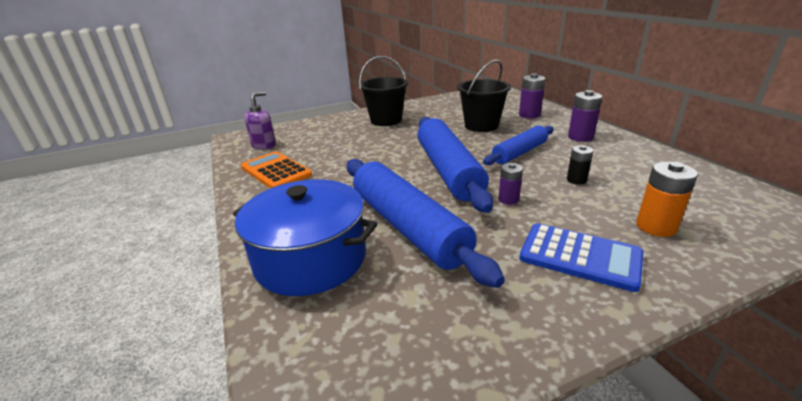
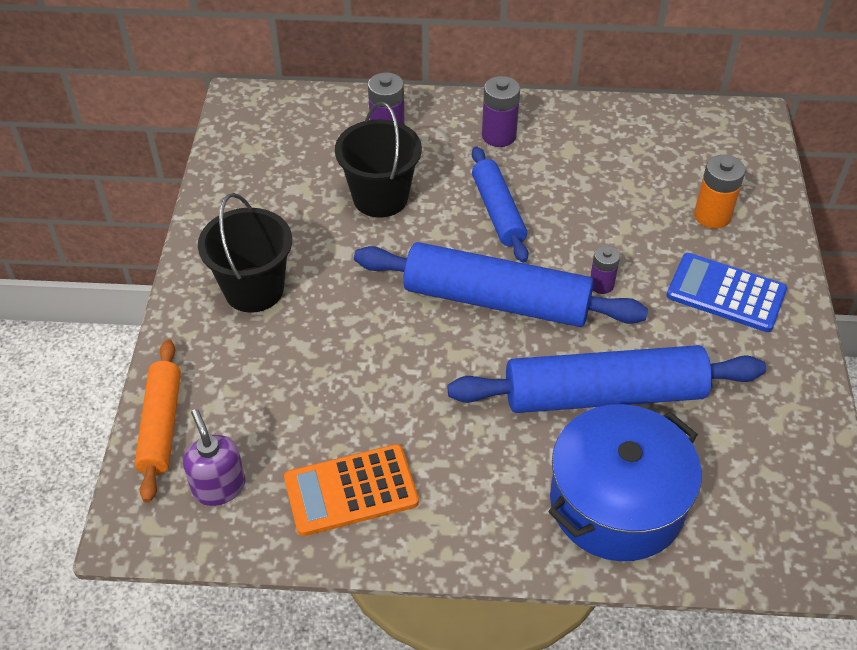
camera: 65 degrees left, 20 degrees up
(292, 127) = (161, 425): none -> orange rolling pin
(576, 180) = (598, 209): black battery -> none
(580, 256) = (726, 293): blue calculator -> blue calculator turned 120 degrees counterclockwise

